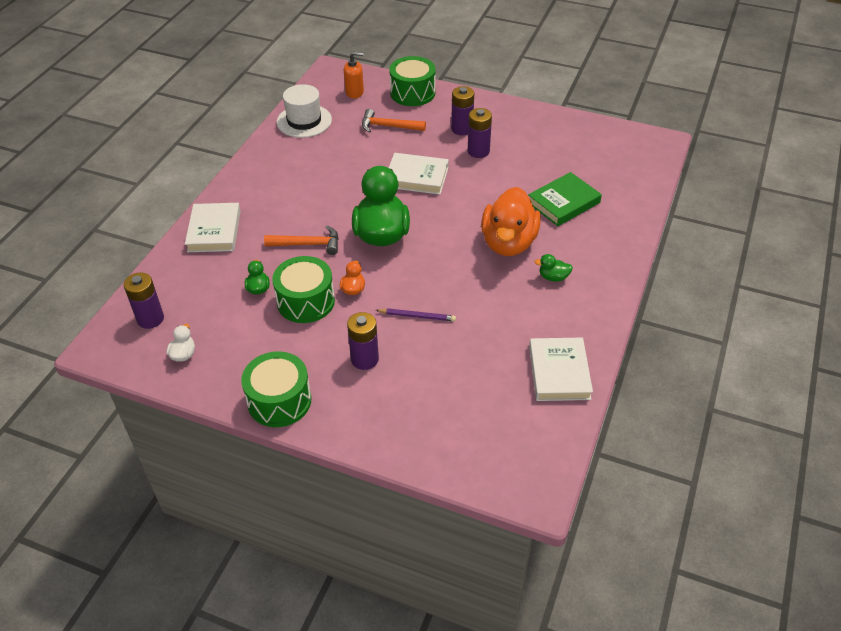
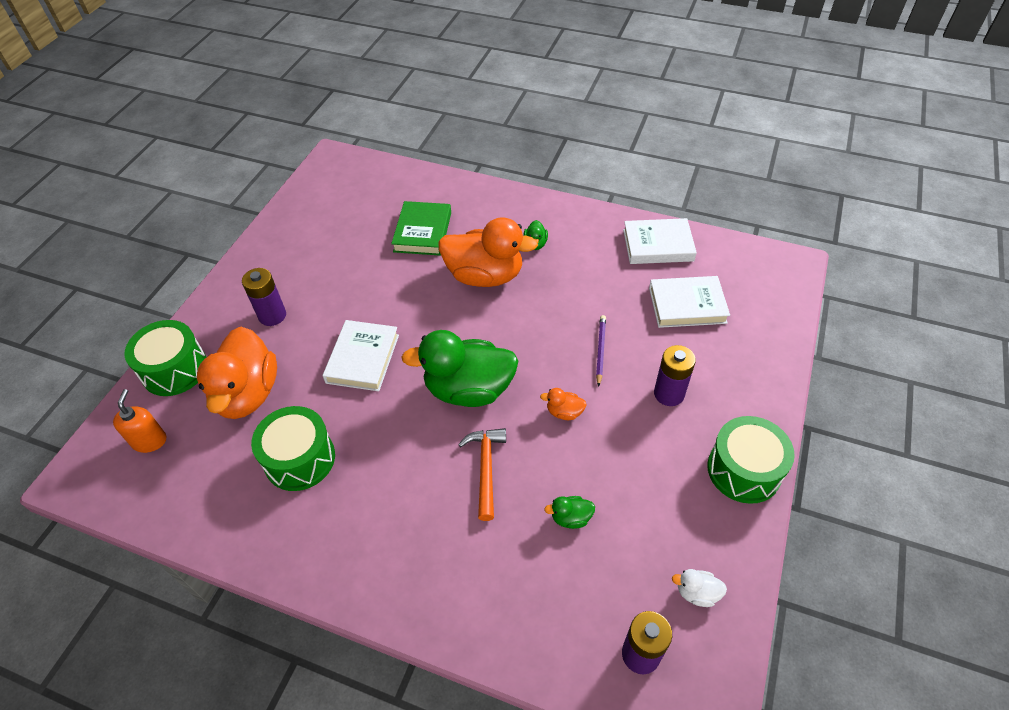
camera: 90 degrees left, 5 degrees up
(214, 231) = (456, 597): white book -> white book (687, 305)
(304, 121) = (206, 504): white hat -> none
(306, 301) = (588, 460): green drum -> green drum (300, 459)
(388, 126) = (247, 394): orange hammer -> orange duck
(478, 151) = (321, 300): purple battery -> none
(563, 202) = (422, 232): green book -> green book turned 45 degrees clockwise

